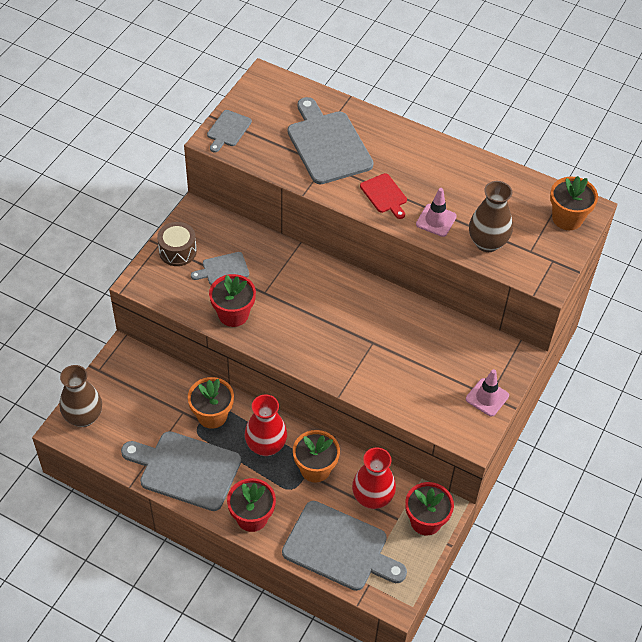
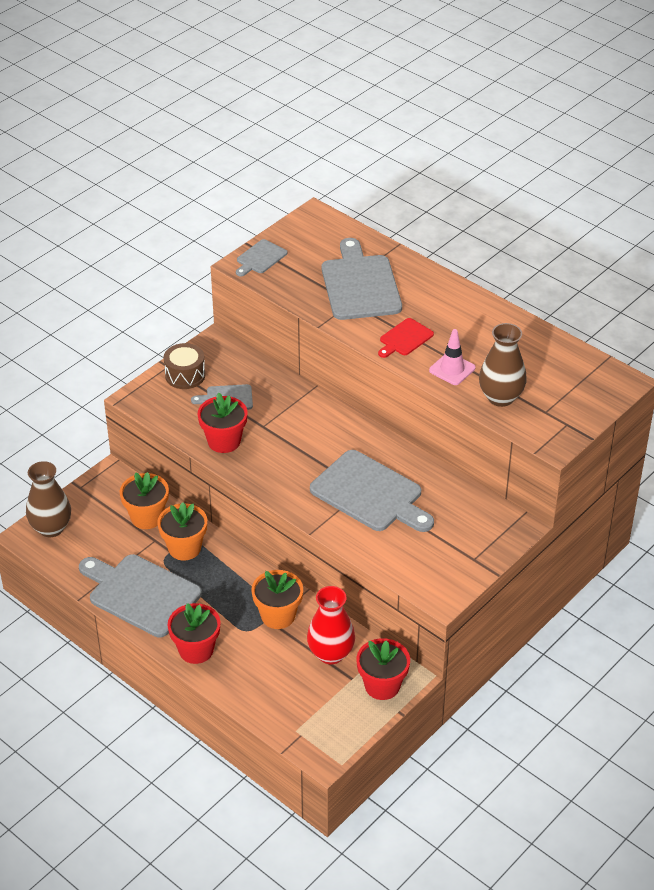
camera: 15 degrees right, 10 degrees down
(266, 446) = (232, 586): red vase -> none
(339, 548) = (280, 695): grey cutting board -> grey cutting board (370, 494)
(384, 195) = (405, 338): red cutting board -> red cutting board turned 60 degrees clockwise
(487, 397) = (470, 560): pink traffic cone -> none
(567, 218) = (597, 387): orange flower pot -> orange flower pot (147, 517)

